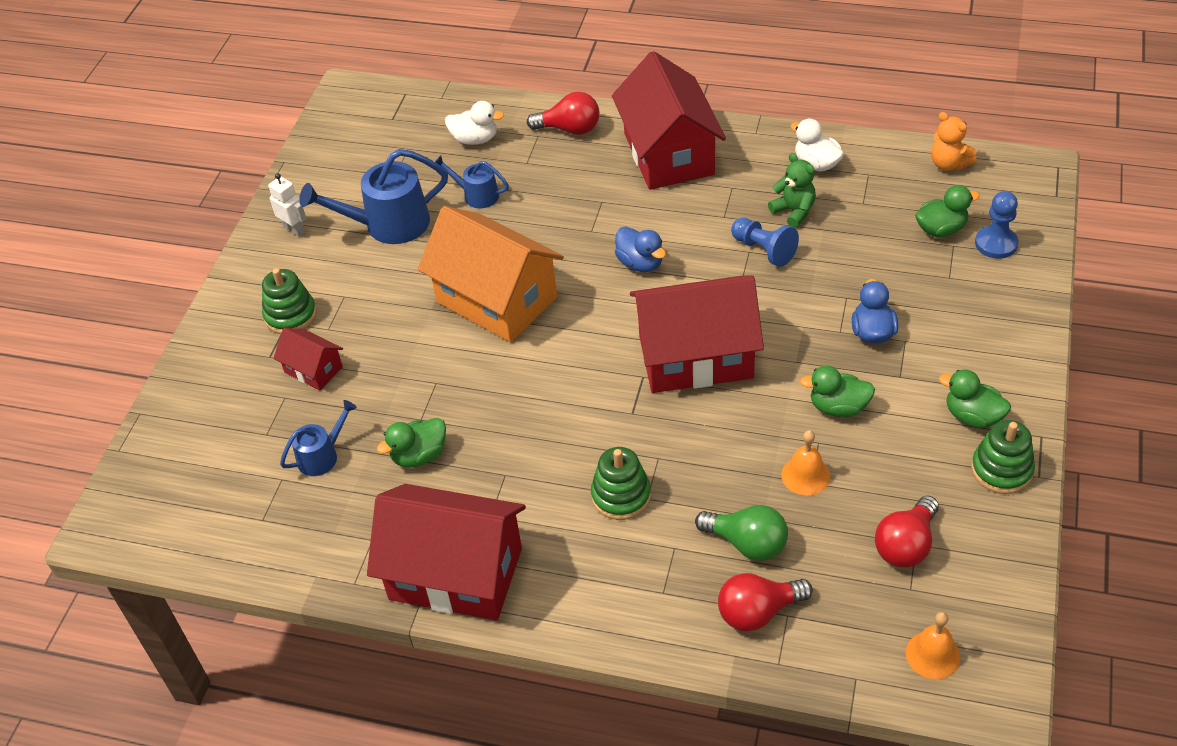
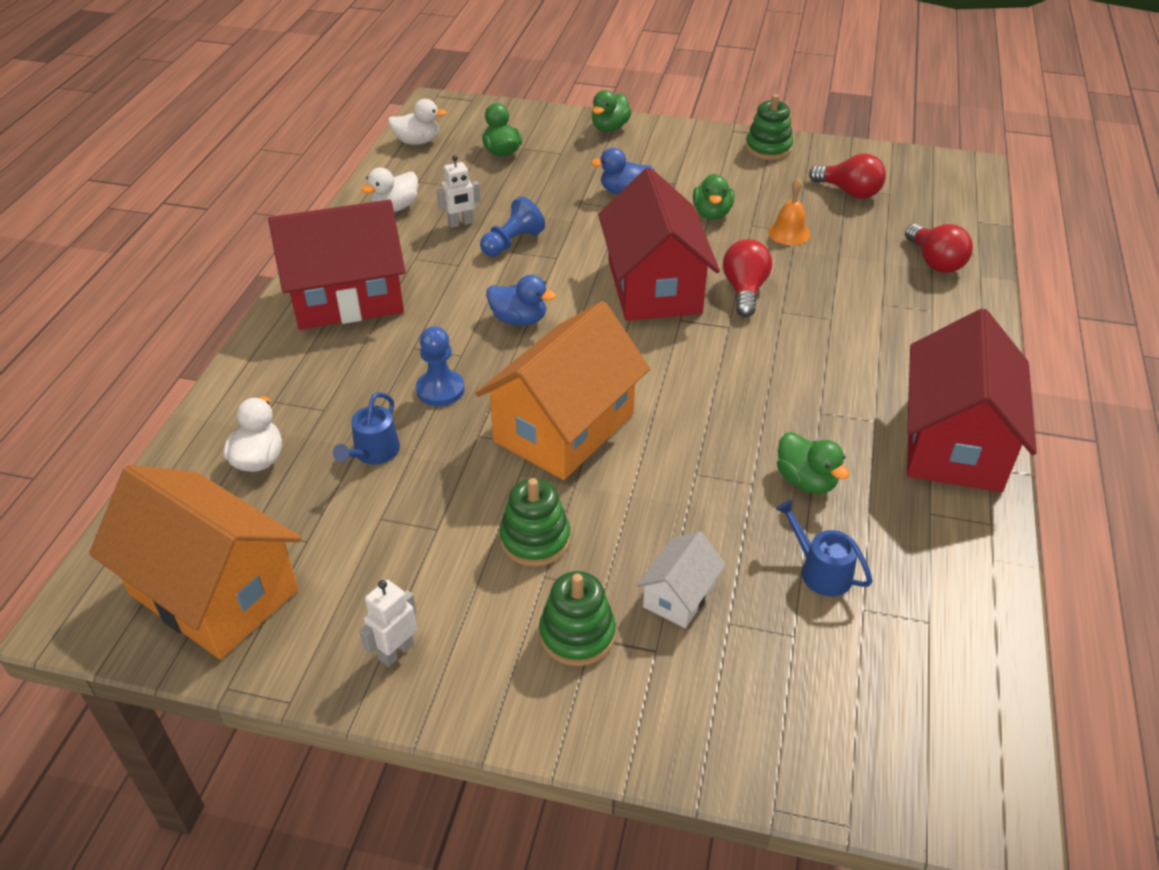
camera: 95 degrees left, 5 degrees down
(313, 370) = (679, 596): red house -> white house
(357, 142) = (214, 592): none -> orange house
(389, 224) = (410, 538): blue watering can -> none
(570, 129) = (273, 373): red light bulb -> red light bulb (744, 290)
(621, 496) = (831, 334): green stacking toy -> green stacking toy (535, 539)
(640, 263) = (519, 319): blue duck -> blue duck turned 60 degrees clockwise
(747, 543) = (867, 265): green light bulb -> none
(794, 211) = (461, 223): green teddy bear -> white robot
(933, 655) = (944, 188): orange bell -> none
(948, 164) = (417, 141): orange teddy bear -> white duck
(972, 416) = (716, 155): green duck -> green duck (609, 128)
(996, 243) = (524, 129): blue pawn -> blue pawn (440, 390)

